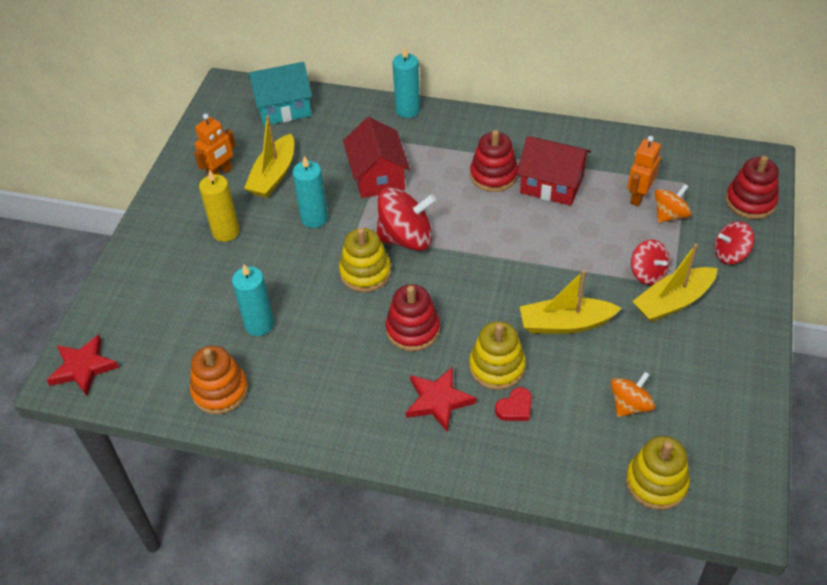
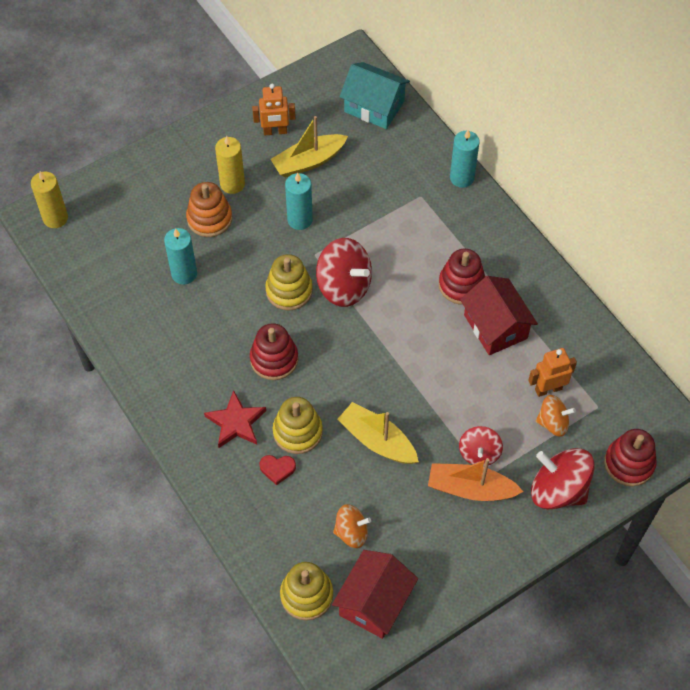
camera: 40 degrees right, 10 degrees up
(83, 367) = (55, 218): red star -> yellow candle
(220, 391) = (116, 302): orange stacking toy -> orange stacking toy (209, 218)
(377, 176) = (378, 219): red house -> red house (374, 602)
(673, 302) = (470, 489): yellow boat -> orange boat
(730, 254) = (558, 490): red spinning top -> red spinning top, size x1.68

